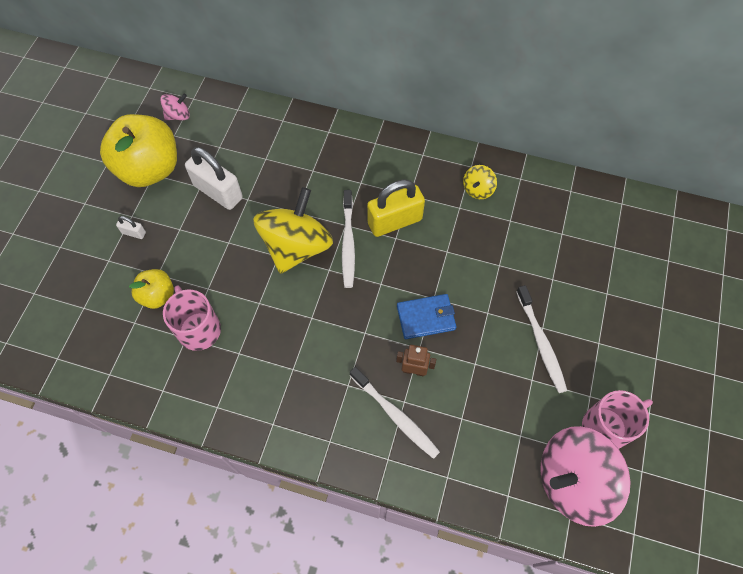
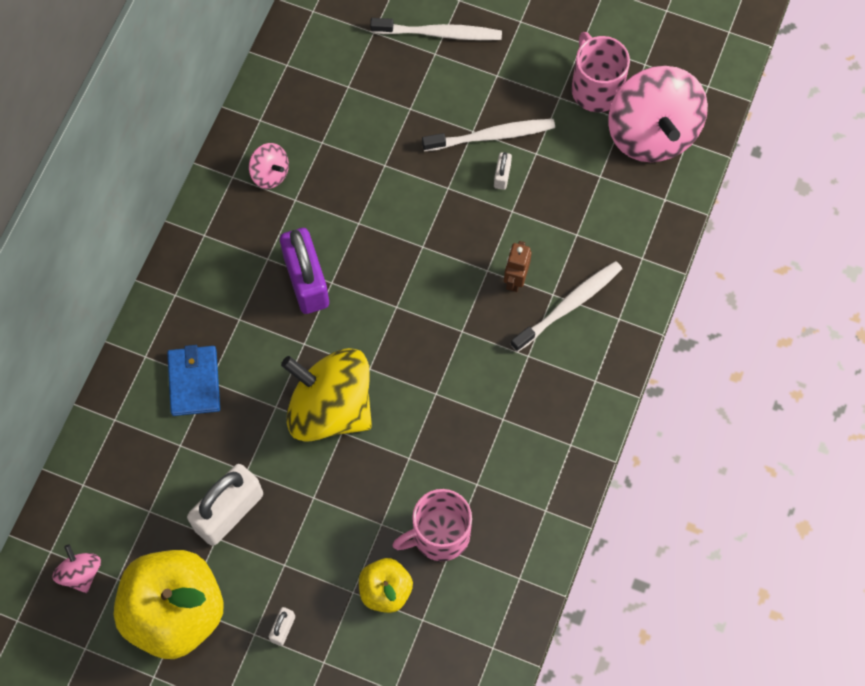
camera: 85 degrees left, 5 degrees up
(348, 243) = (332, 342): white toothbrush -> white toothbrush (439, 33)
(394, 221) = (306, 281): yellow padlock -> purple padlock
(426, 317) = (448, 258): blue wallet -> blue wallet (194, 382)
(478, 189) = (270, 173): yellow spinning top -> pink spinning top
(505, 353) = (502, 176): none -> white padlock

